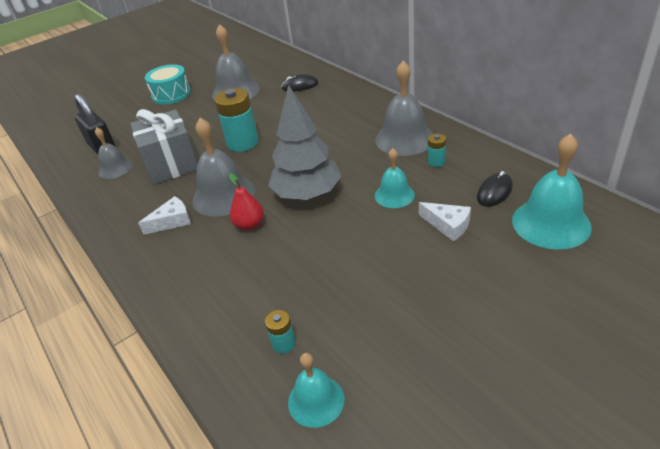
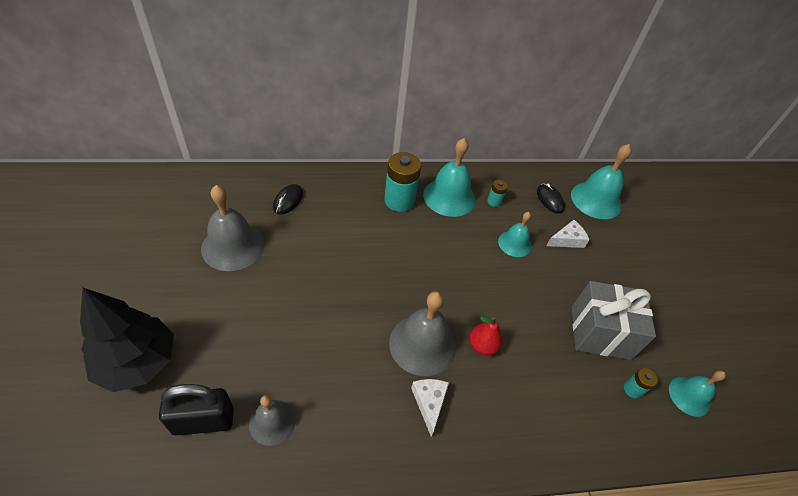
camera: 70 degrees left, 10 degrees up
(126, 111) = (138, 362): none -> black tree
(171, 94) = (157, 300): turquoise drum -> none
(171, 164) = (323, 363): grey gift -> grey gift (600, 332)
(243, 143) = (346, 289): turquoise battery -> turquoise battery (399, 201)
(307, 194) = (471, 288): grey tree -> none
(404, 139) = (449, 197): grey bell -> turquoise bell

